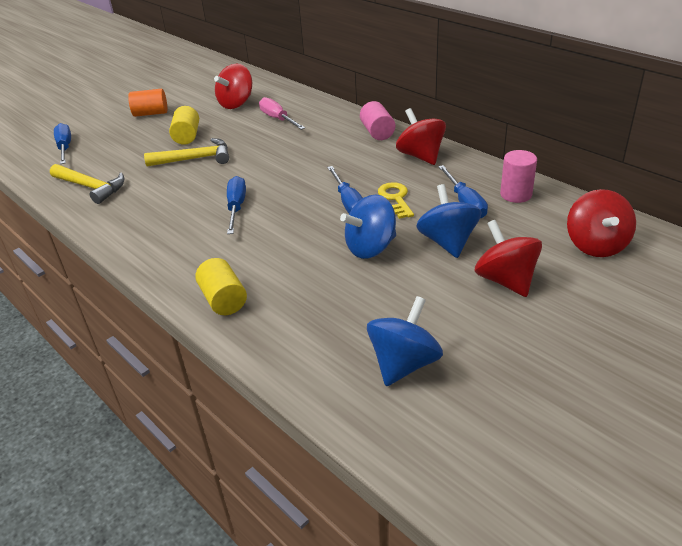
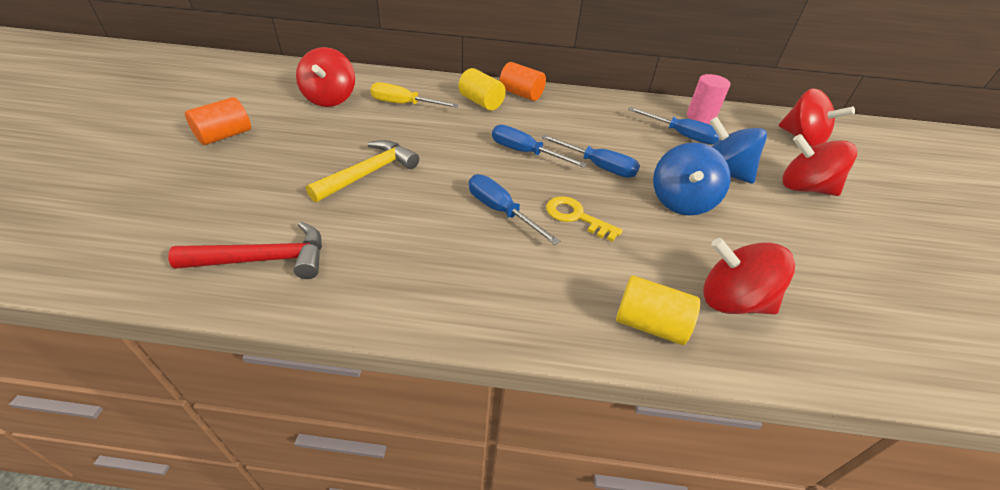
camera: 45 degrees left, 5 degrees up
(65, 148) = (135, 218): blue screwdriver -> blue screwdriver (525, 153)
(91, 187) = (264, 260): yellow hammer -> red hammer
(187, 136) = (319, 150): yellow cylinder -> yellow cylinder (481, 102)
(278, 119) = (404, 104): pink screwdriver -> yellow screwdriver
(377, 132) = (521, 94): pink cylinder -> orange cylinder
(395, 198) = (628, 149): yellow key -> yellow key (576, 217)
(404, 364) = (872, 298): blue spinning top -> none
(420, 156) = (588, 106): red spinning top -> red spinning top (732, 301)

